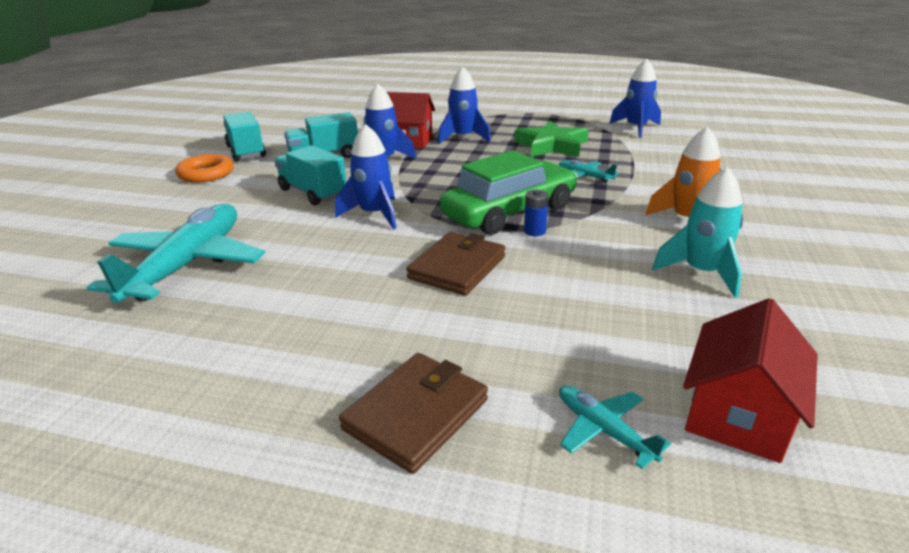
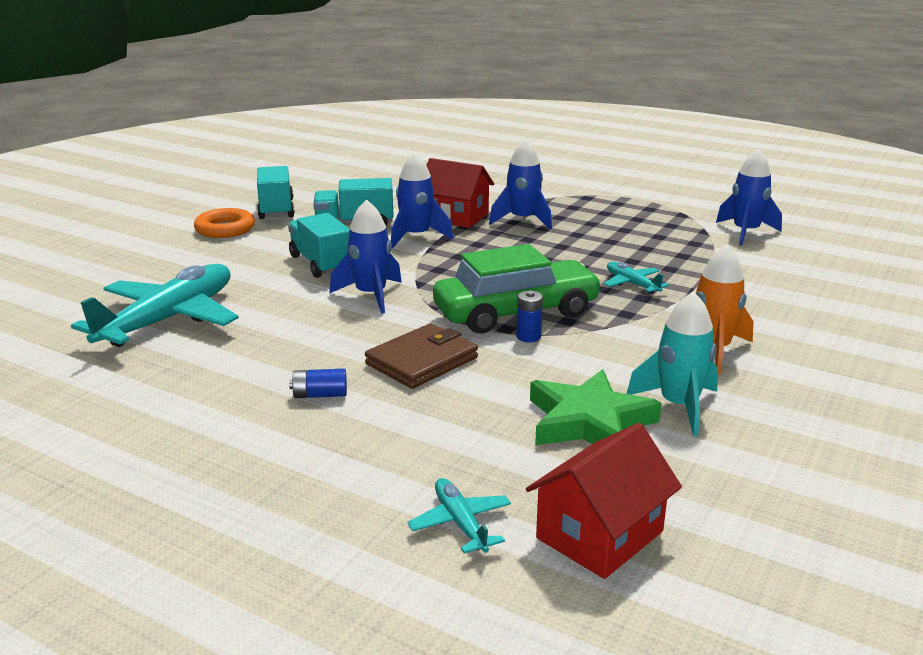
camera: 15 degrees right, 5 degrees down
(381, 317) = (320, 395): none -> blue battery
(416, 414) = (303, 480): brown wallet -> none
(551, 145) = (621, 242): green star -> green star (589, 422)

